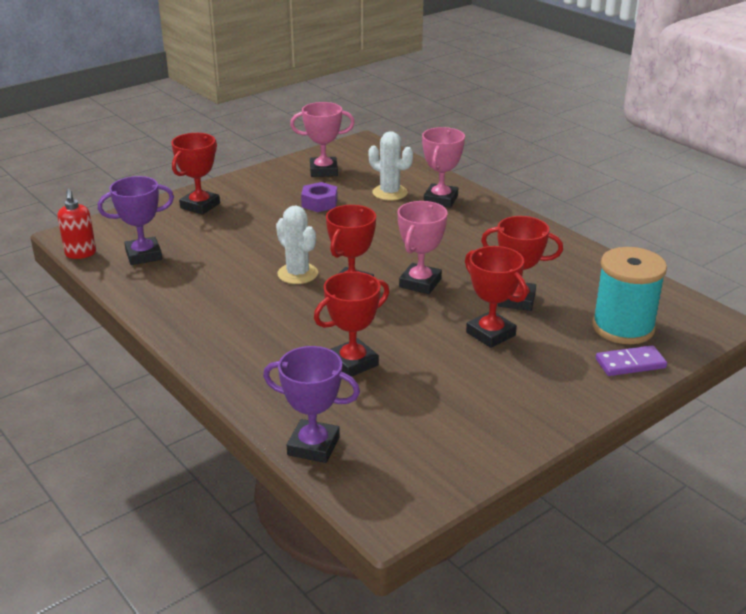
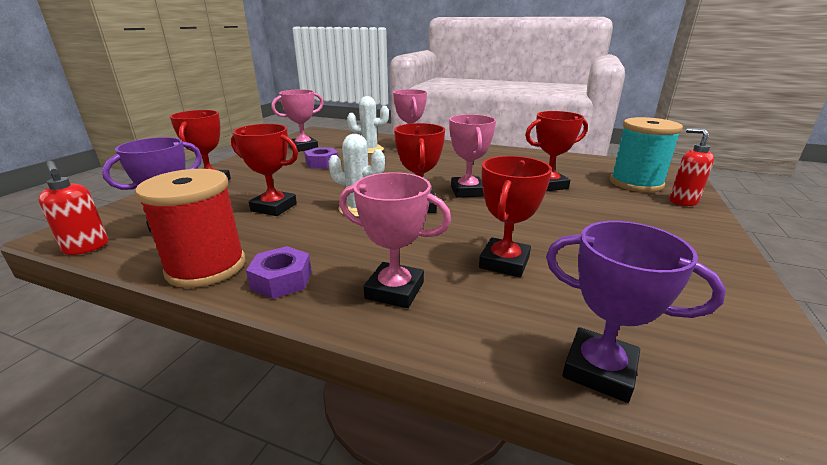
camera: 30 degrees left, 5 degrees down
(145, 296) = (206, 267): none -> red spool
(184, 323) = (281, 280): none -> purple nut
(249, 356) = (394, 290): none -> pink trophy
(313, 446) = (599, 370): purple trophy -> purple trophy turned 45 degrees clockwise
(490, 334) = (569, 209): red trophy -> red trophy (274, 207)
(630, 364) = (682, 201): purple domino -> red soap dispenser

